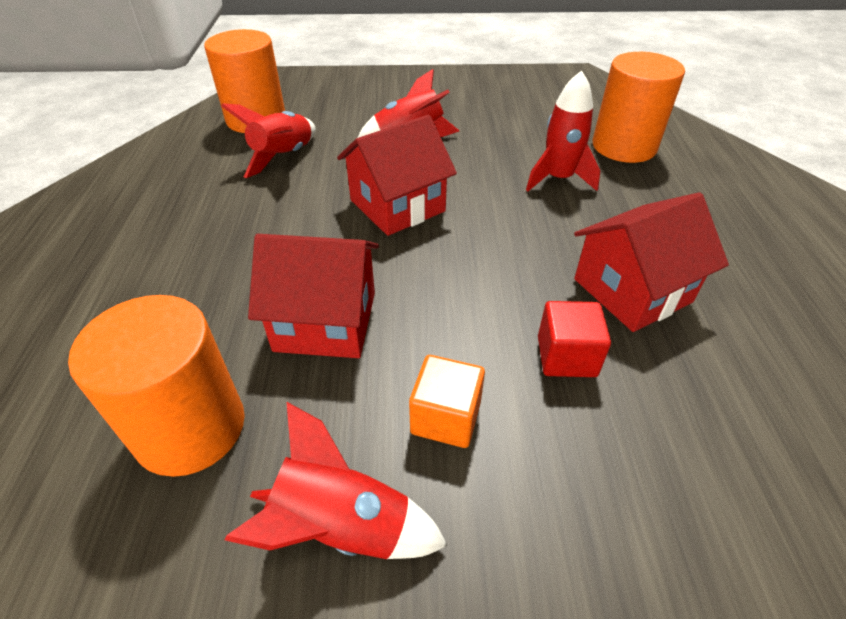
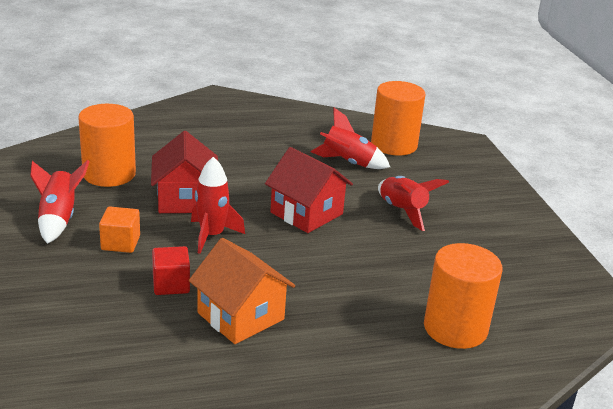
camera: 75 degrees right, 15 degrees down
(558, 179) = (377, 286): red rocket -> red rocket (212, 235)
(632, 290) = (240, 316): red house -> orange house

